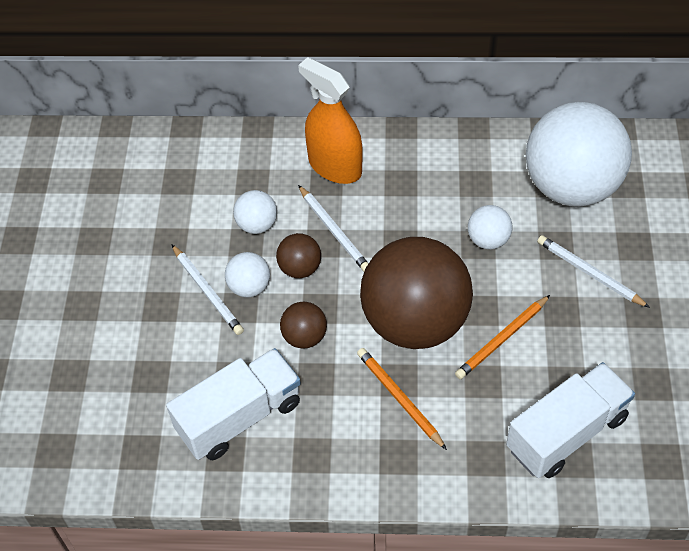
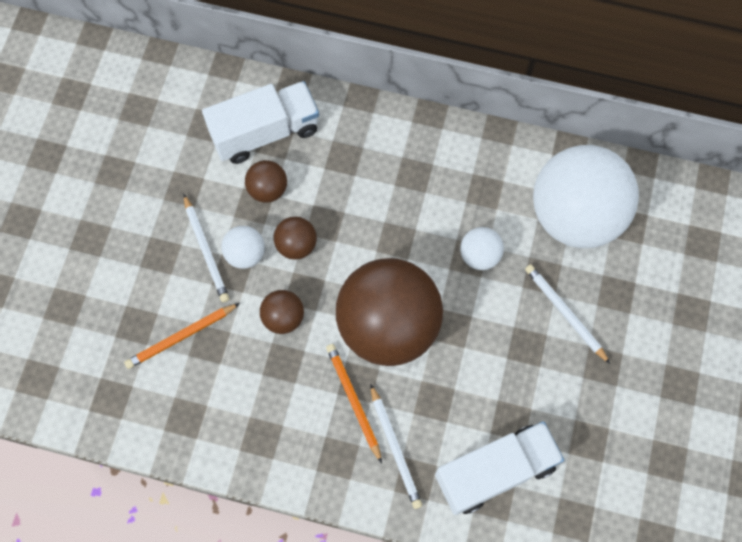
camera: 10 degrees right, 15 degrees up
(239, 417) = (206, 385): white truck -> white truck (265, 132)
(257, 224) = (268, 189): white ball -> brown ball
(333, 230) = (337, 212): white pencil -> white pencil (395, 448)
(335, 166) = (356, 142): orange spray bottle -> none
(502, 339) = (463, 362): orange pencil -> orange pencil (181, 336)

